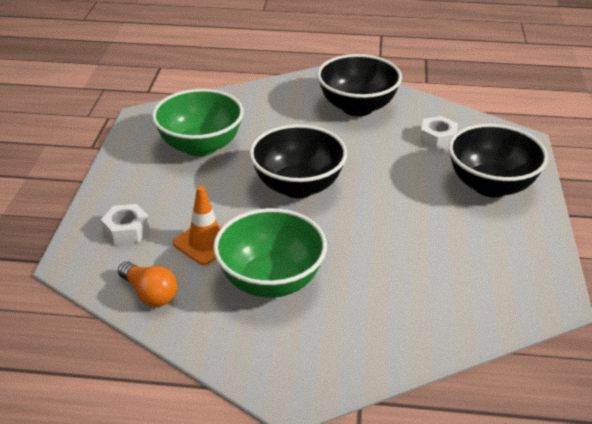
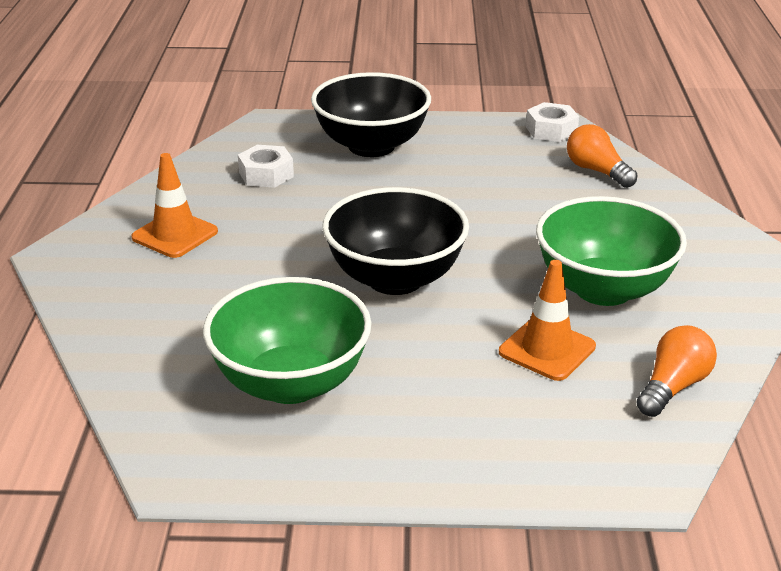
camera: 95 degrees left, 5 degrees down
(127, 230) = (543, 433): white nut -> white nut (551, 130)
(357, 107) = (175, 235): black bowl -> orange traffic cone
(462, 310) = (597, 171): none -> orange light bulb

